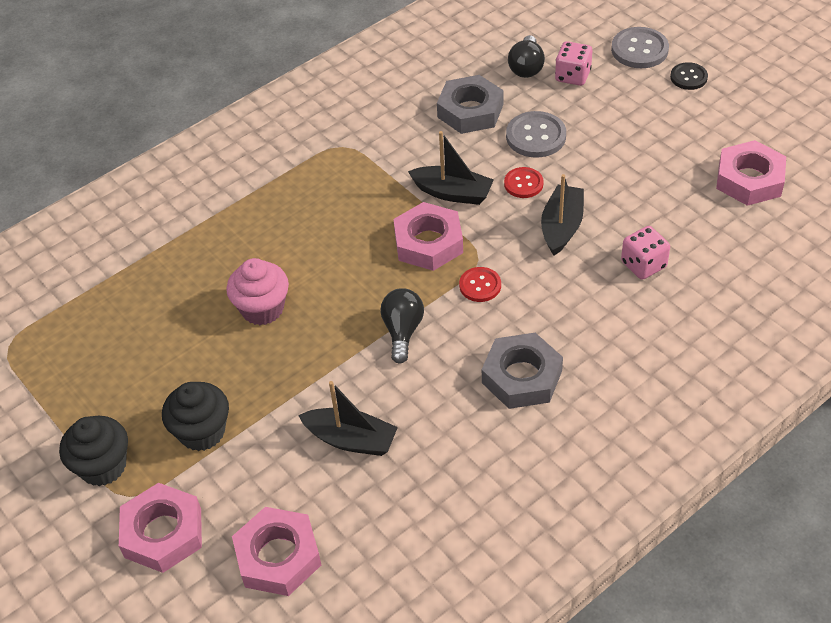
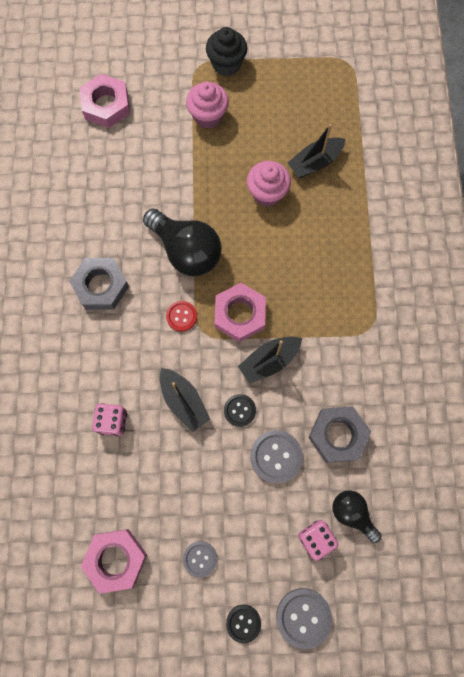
camera: 125 degrees right, 25 degrees up
(163, 533) = (164, 68): pink nut -> none
(202, 432) = (208, 116): black cupcake -> pink cupcake
(351, 439) = (140, 177): black boat -> black boat (315, 162)
(402, 331) = (186, 251): black light bulb -> black light bulb, size x1.74
(523, 184) = (239, 410): red button -> black button
(677, 130) = (200, 558): none -> grey button

